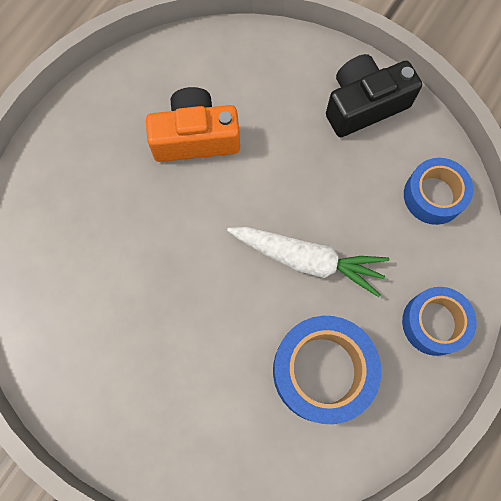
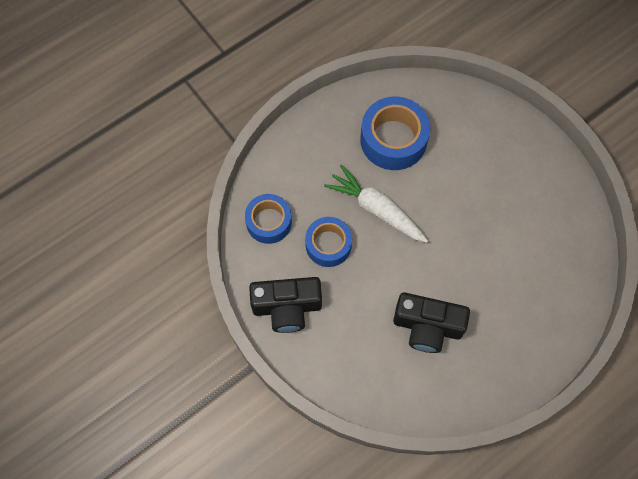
camera: 160 degrees left, 5 degrees down
(195, 137) = (427, 326): orange camera -> black camera
(434, 323) = (309, 143): blue tape -> blue tape (328, 245)

